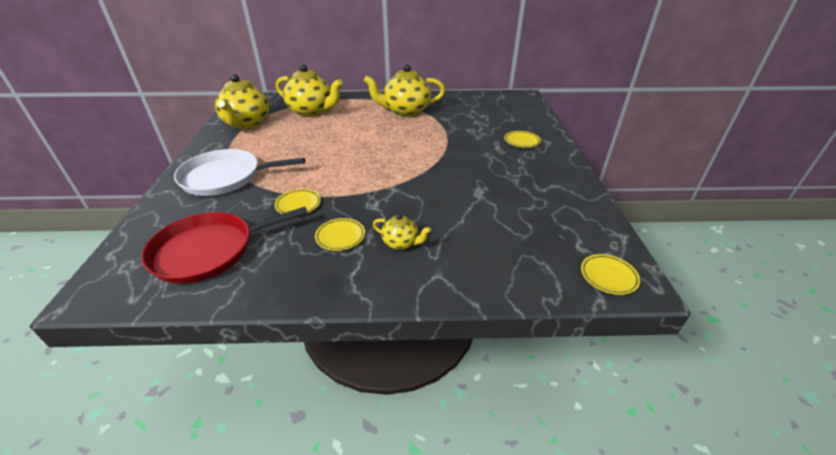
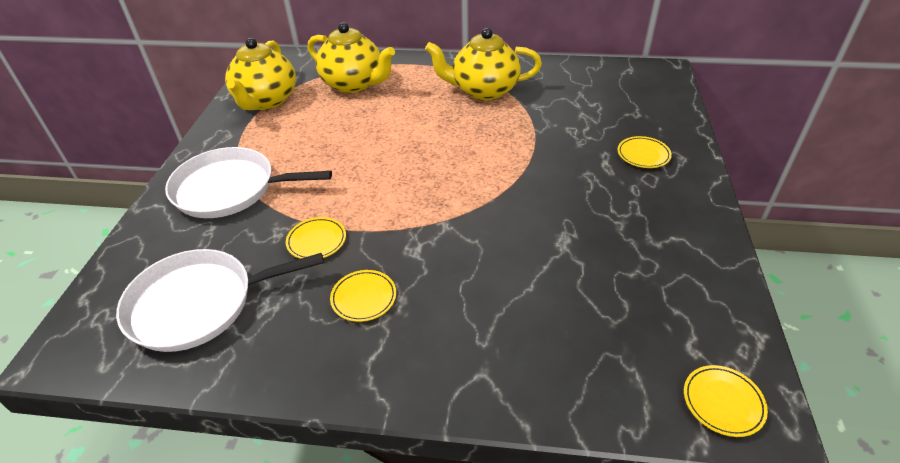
camera: 10 degrees right, 5 degrees up
(209, 250) = (199, 304): red pan -> white pan
(401, 243) = (441, 316): yellow teapot -> none

